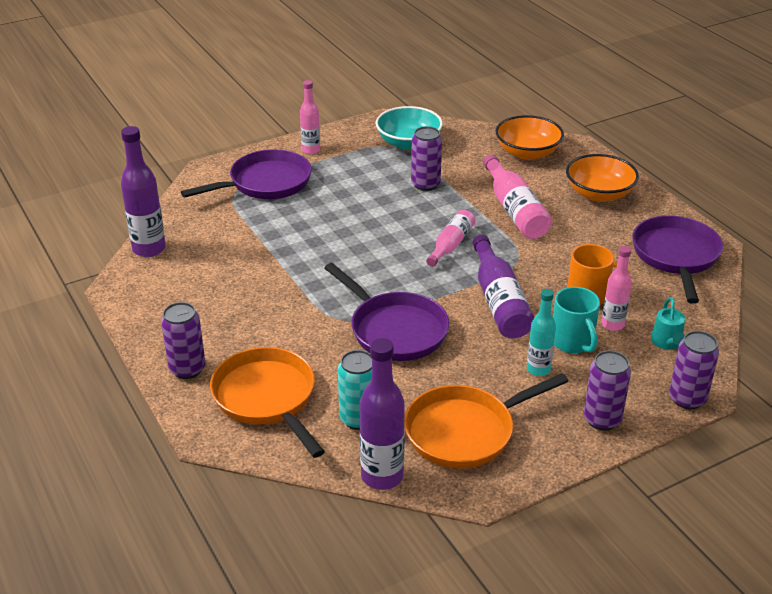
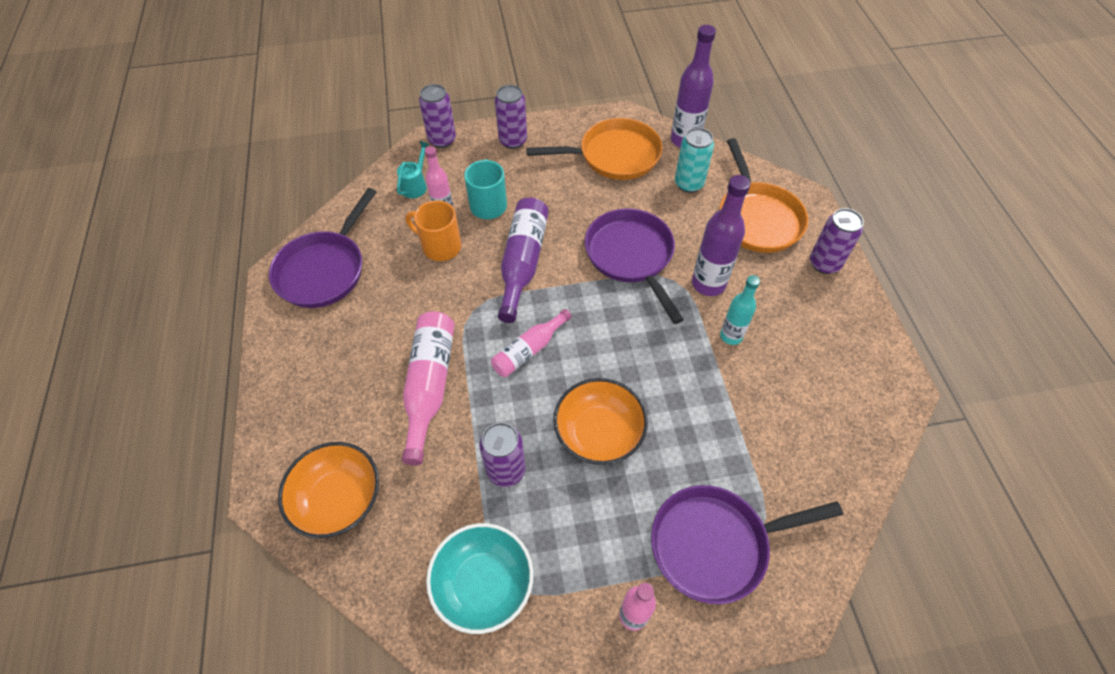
camera: 160 degrees left, 20 degrees up
(149, 249) = (873, 445): purple bottle -> purple bottle (708, 283)
(538, 369) = (532, 189): turquoise bottle -> turquoise bottle (731, 336)
(599, 194) = (318, 384): orange bowl -> orange bowl (599, 433)

